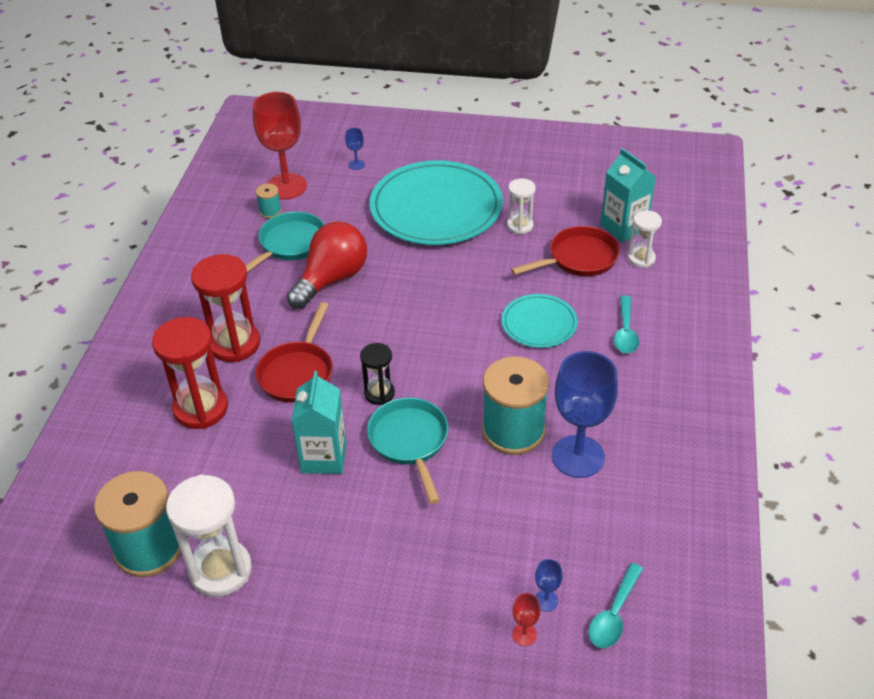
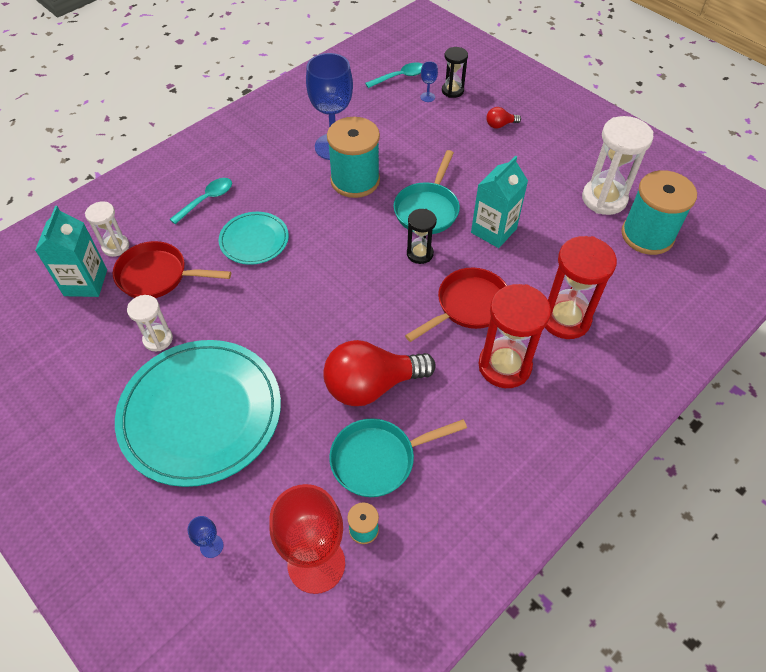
camera: 145 degrees left, 10 degrees up
(416, 611) = (500, 125): none -> red light bulb
(524, 634) = (452, 91): red goblet -> black hourglass

